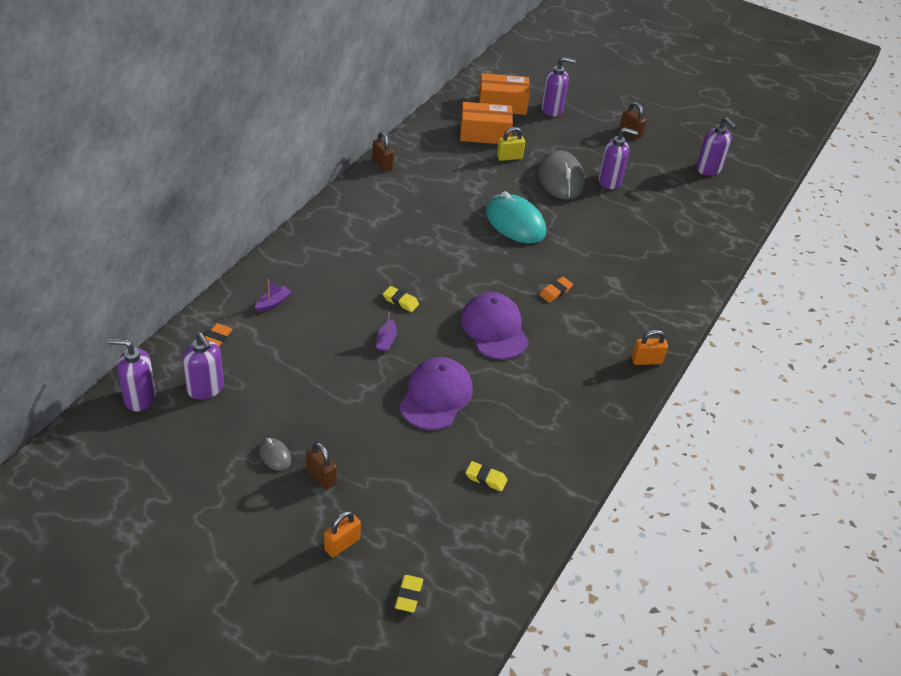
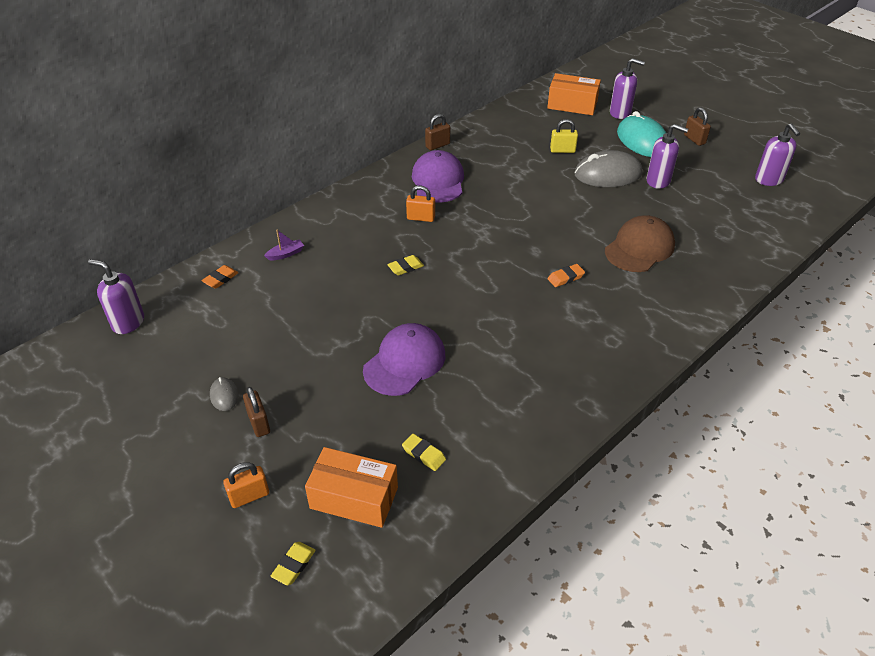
camera: 20 degrees right, 0 degrees up
(205, 388) = (190, 323): purple soap dispenser -> none
(382, 164) = (437, 145): brown padlock -> brown padlock turned 75 degrees clockwise
(386, 341) = (377, 302): purple boat -> none
(400, 301) = (405, 267): yellow eraser -> yellow eraser turned 75 degrees counterclockwise
(484, 134) = (545, 128): orange box -> orange box (354, 497)
(494, 329) = (489, 305): purple cap -> purple cap (438, 181)
(515, 222) = (547, 209): turquoise mouse -> turquoise mouse (642, 140)
(561, 179) = (607, 174): grey mouse -> grey mouse turned 75 degrees clockwise
(613, 253) = (639, 248): none -> brown cap
(646, 361) = (642, 359): orange padlock -> orange padlock (421, 218)

